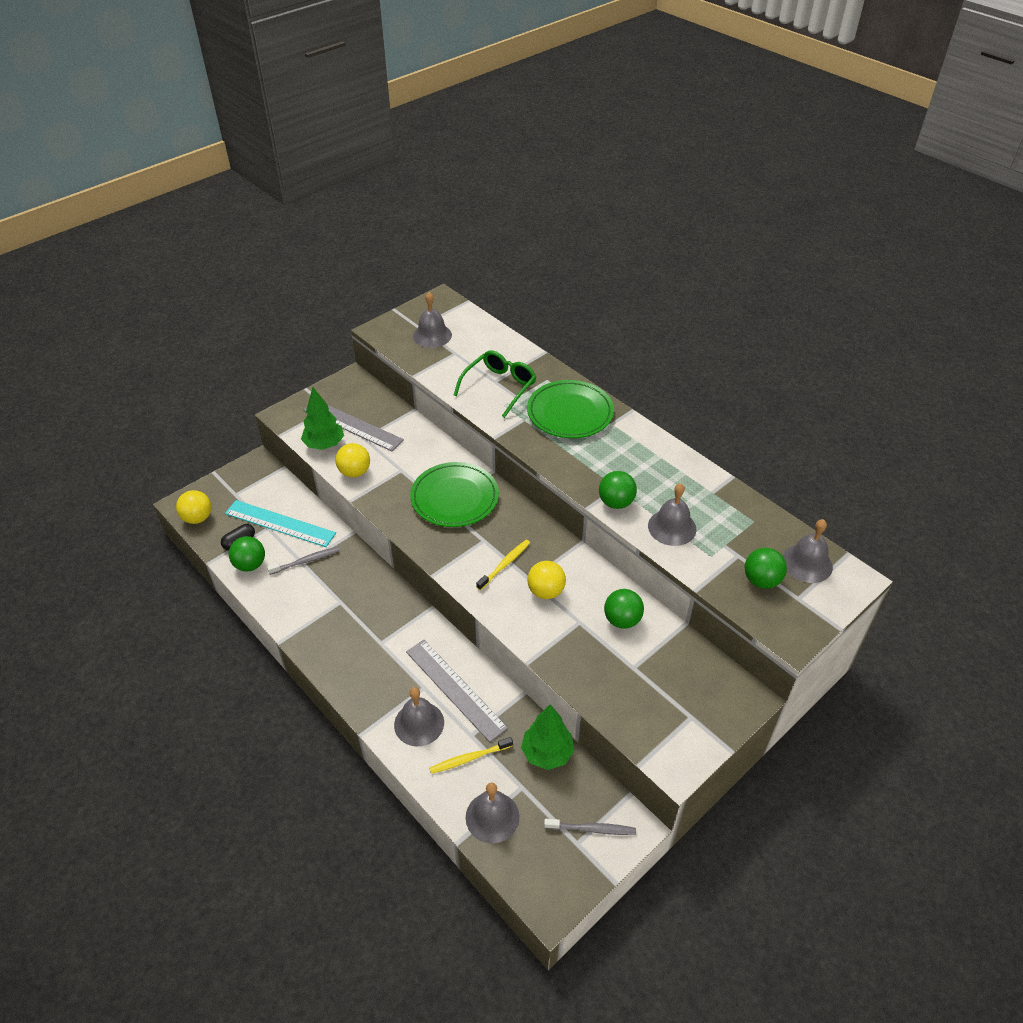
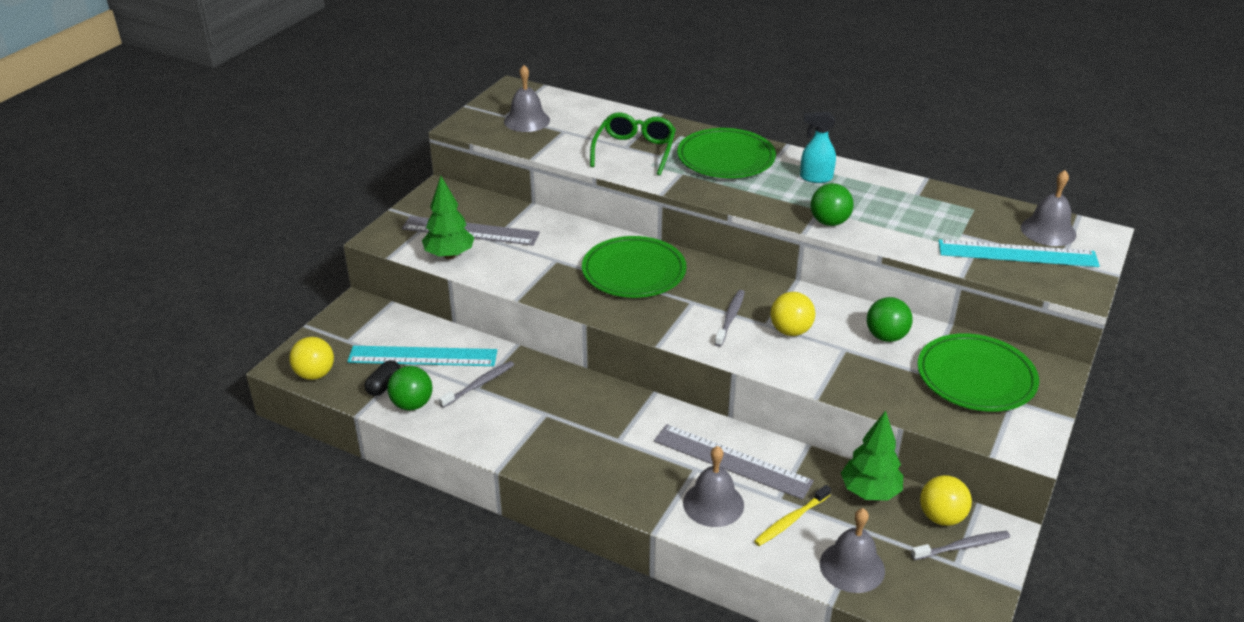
camera: 20 degrees left, 10 degrees down
(354, 472) = (503, 273): yellow ball -> yellow ball (941, 517)
(505, 564) = (730, 318): yellow toothbrush -> grey toothbrush
(633, 452) = (815, 178): none -> turquoise spray bottle
(672, 527) = (900, 230): grey bell -> none
(673, 683) = (976, 377): none -> green plate
(761, 580) = (1017, 254): green ball -> turquoise ruler

